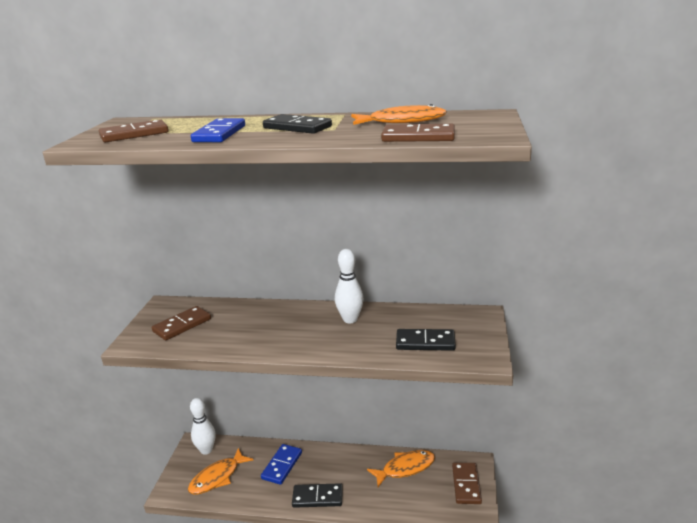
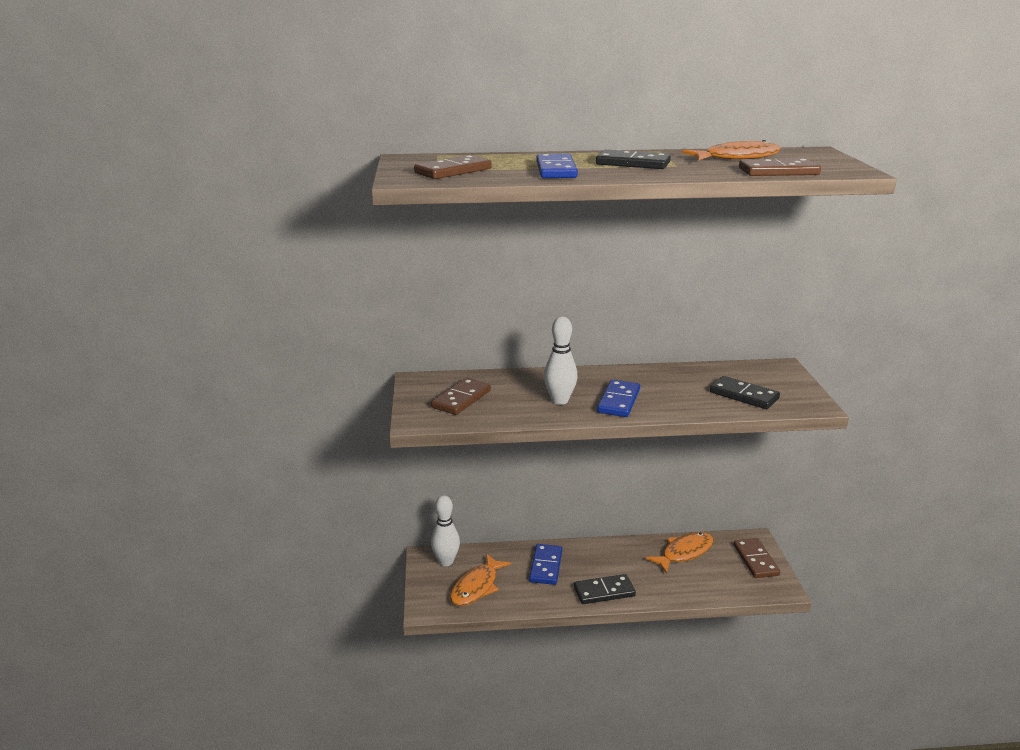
camera: 15 degrees left, 0 degrees up
(308, 338) = (618, 401): none -> blue domino
(350, 319) = (648, 380): white bowling pin -> white bowling pin (559, 401)
(425, 342) = (744, 395): black domino -> black domino turned 45 degrees clockwise

